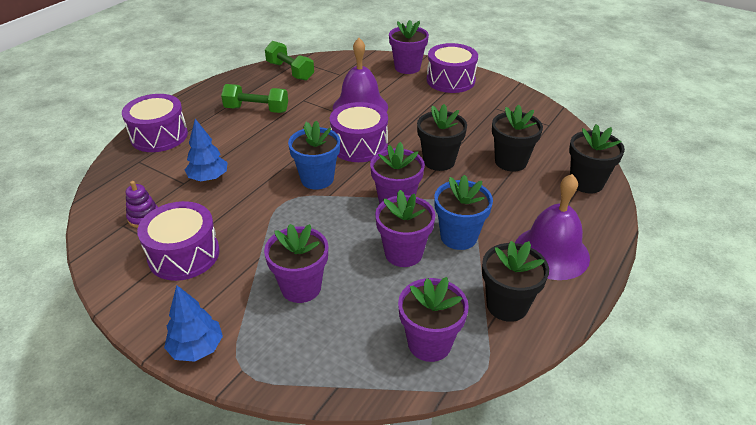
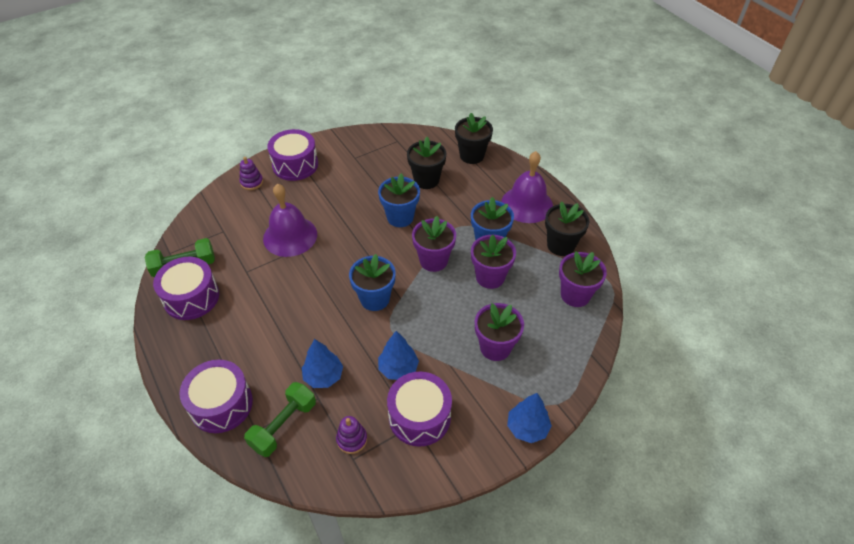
camera: 65 degrees left, 10 degrees up
(237, 221) = (398, 368): none -> blue tree
(256, 110) = (235, 311): green dumbbell -> green dumbbell (284, 425)
(359, 145) = (347, 256): purple drum -> purple drum (191, 297)
(407, 67) = (251, 182): purple flower pot -> purple stacking toy
(439, 161) = (400, 217): black flower pot -> blue flower pot

